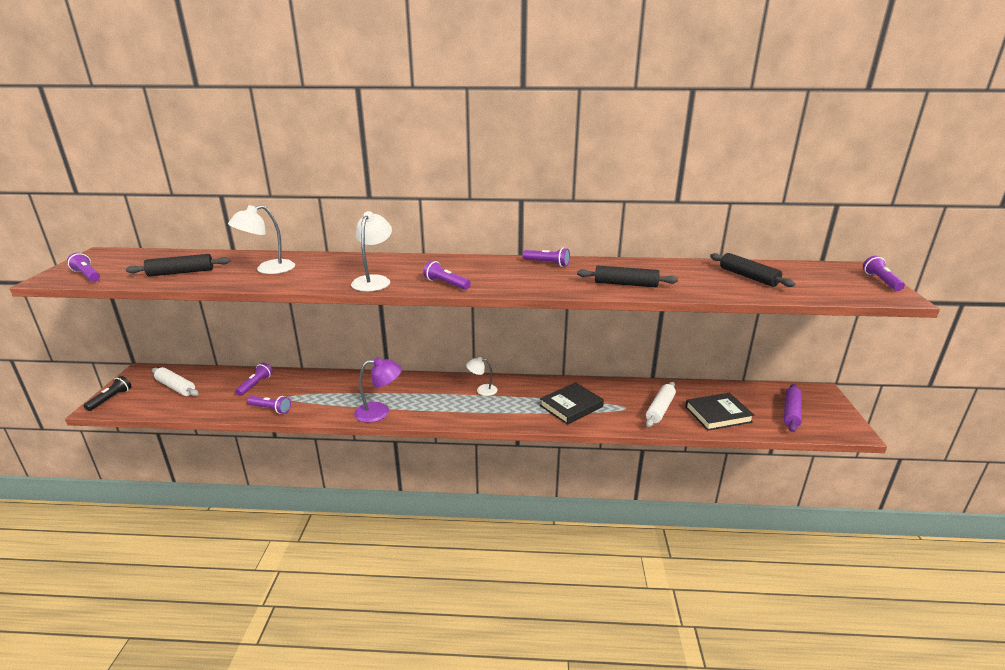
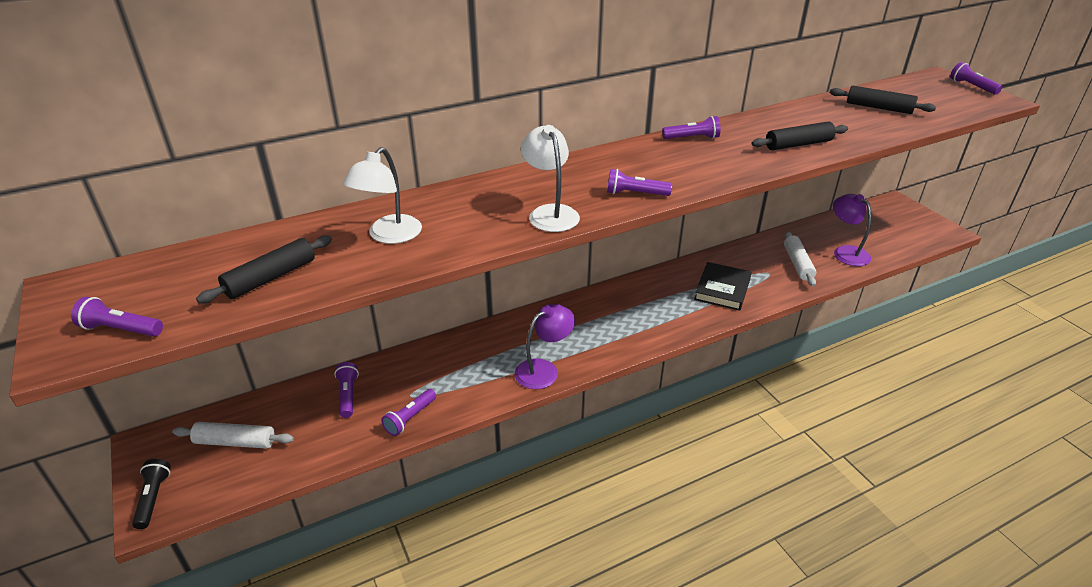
camera: 30 degrees left, 10 degrees up
(271, 409) = (410, 418): purple flashlight -> purple flashlight turned 135 degrees clockwise
(482, 390) = (620, 302): white lamp -> none
(718, 414) = (846, 252): black book -> purple lamp
(791, 413) = (894, 230): purple rolling pin -> none

